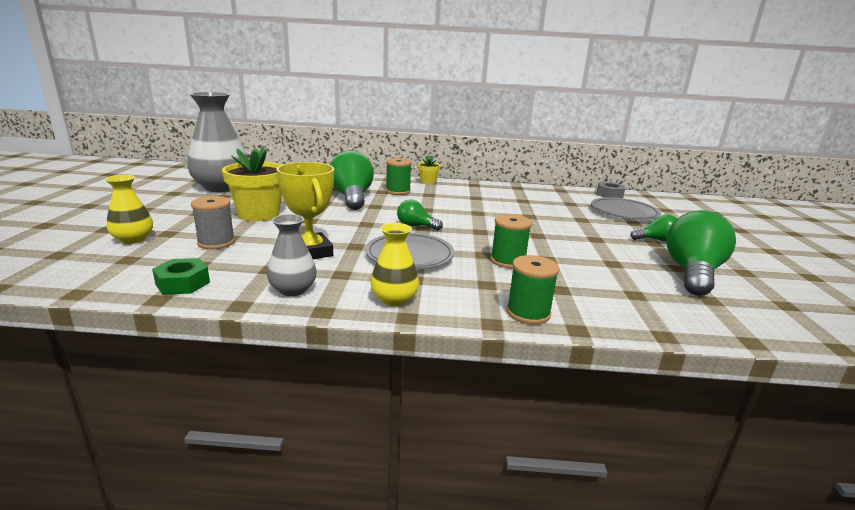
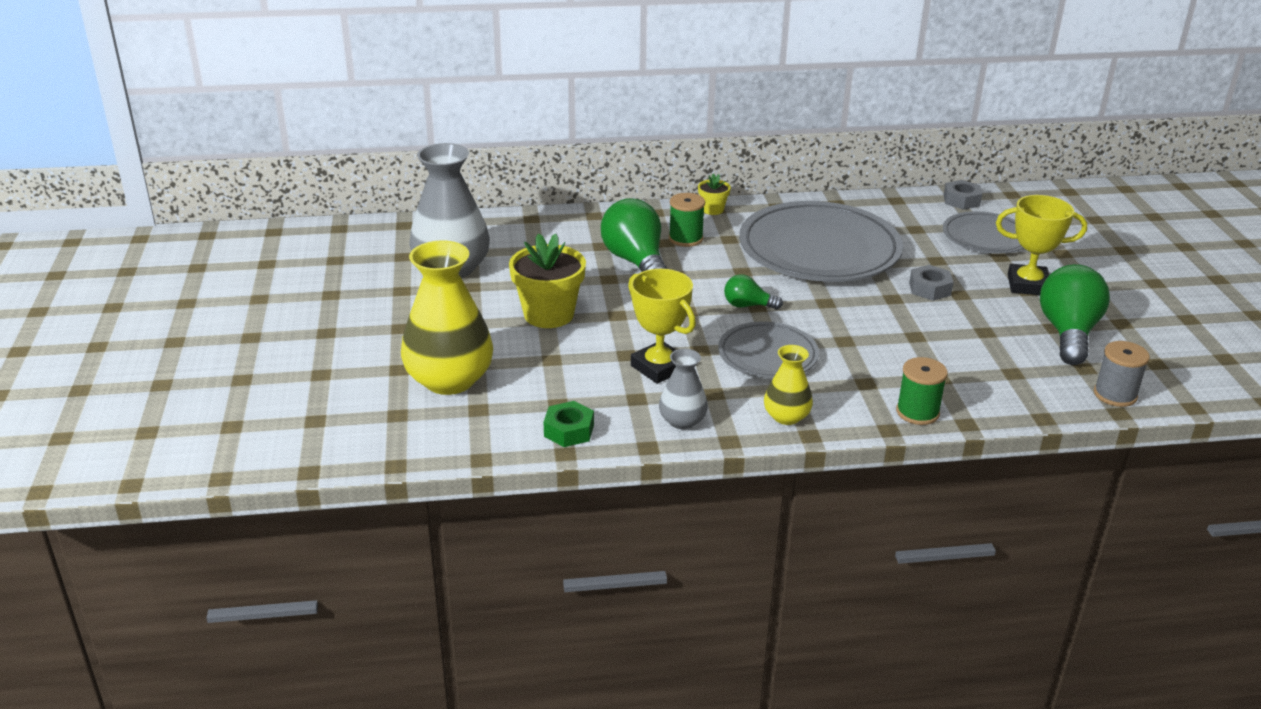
camera: 10 degrees left, 10 degrees up
(133, 239) = (449, 380): yellow vase -> yellow vase, size x1.94
(216, 242) = (545, 370): grey spool -> grey spool (1115, 395)
(491, 205) = (819, 250): none -> grey plate
(508, 261) = (874, 346): green spool -> none
(570, 233) = (929, 289): none -> grey nut
(656, 240) = (1028, 285): green light bulb -> yellow trophy

